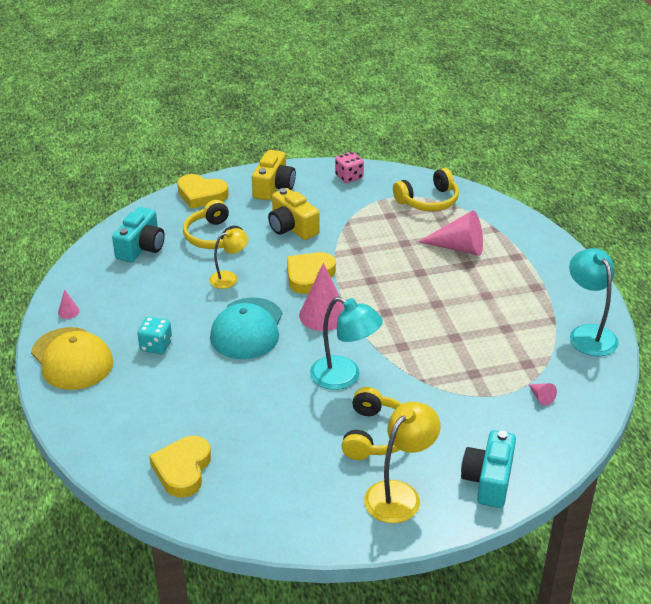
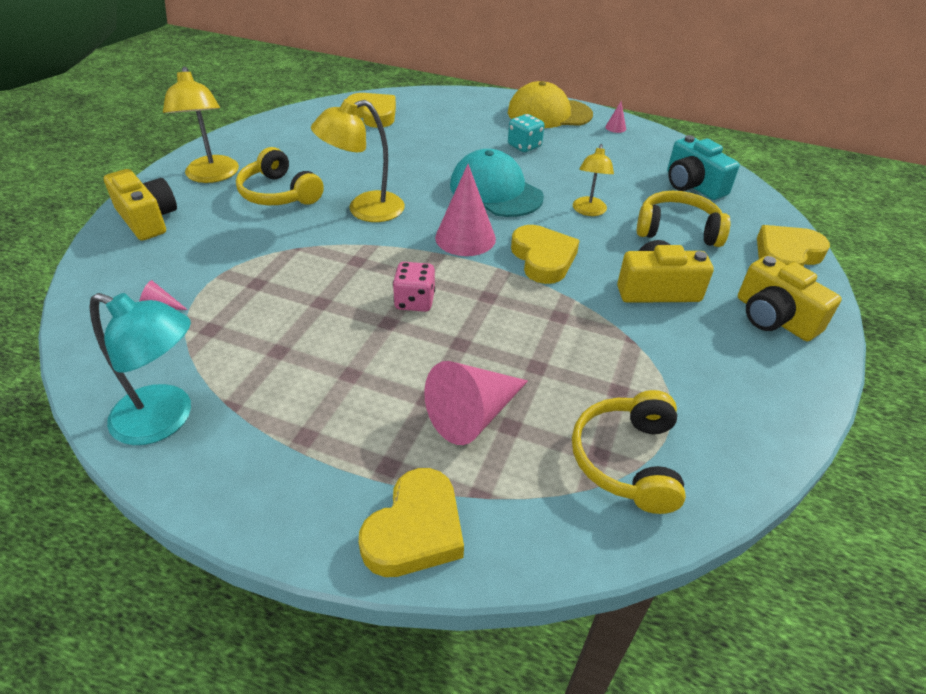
camera: 125 degrees right, 5 degrees up
(344, 377) = (364, 210): turquoise lamp -> yellow lamp
(349, 177) = (765, 406): pink dice -> pink dice (414, 301)
(488, 480) = (147, 219): turquoise camera -> yellow camera
(531, 236) = (415, 530): none -> yellow heart

